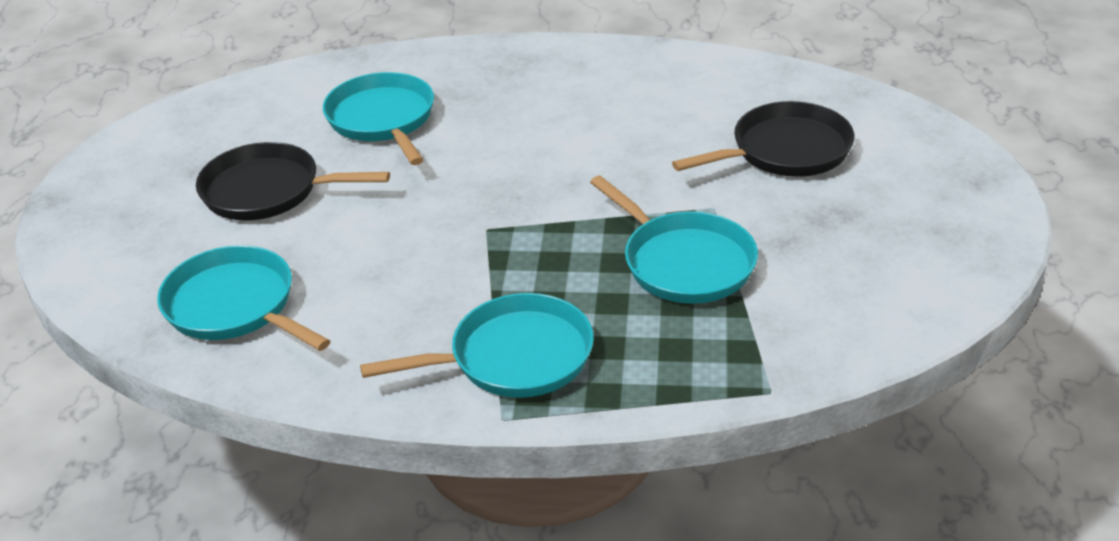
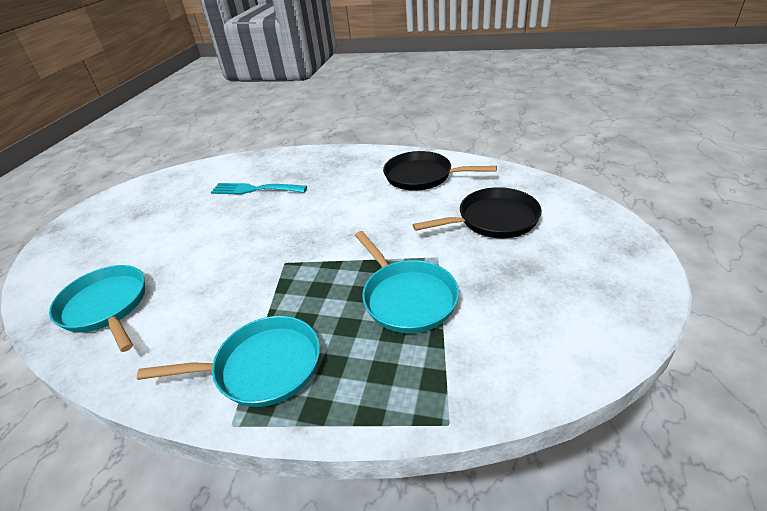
camera: 10 degrees right, 0 degrees up
(268, 191) = (170, 229): black pan -> black pan (422, 176)
(383, 120) = (255, 189): turquoise pan -> turquoise fork

